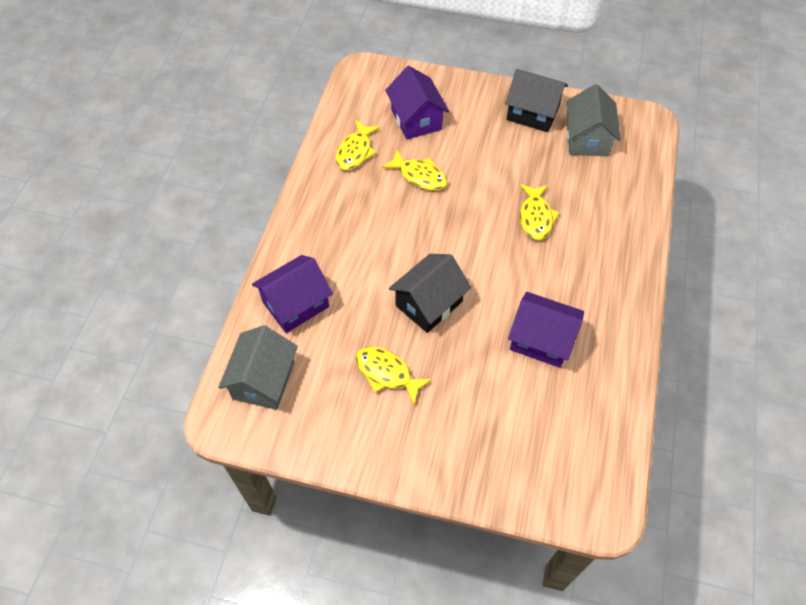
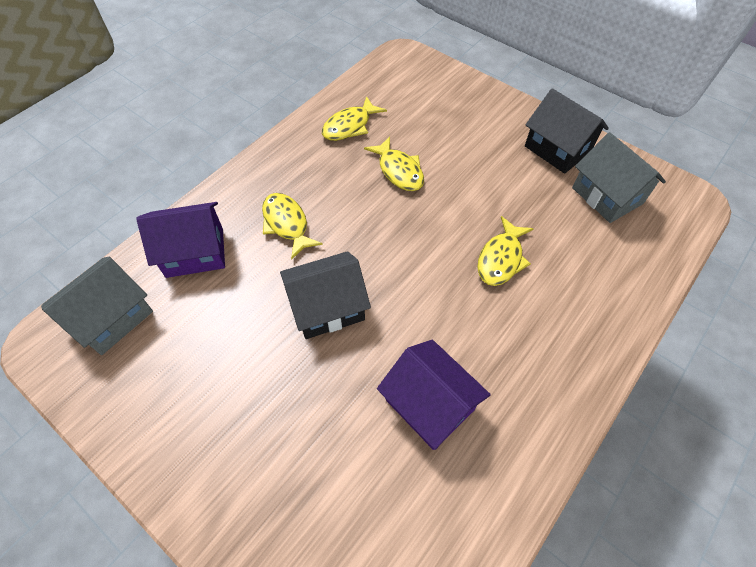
camera: 25 degrees right, 0 degrees up
(387, 373) = (235, 366): yellow fish -> yellow fish (287, 224)
(416, 119) = (429, 116): purple house -> none
(587, 139) = (607, 195): grey house -> grey house turned 60 degrees counterclockwise

